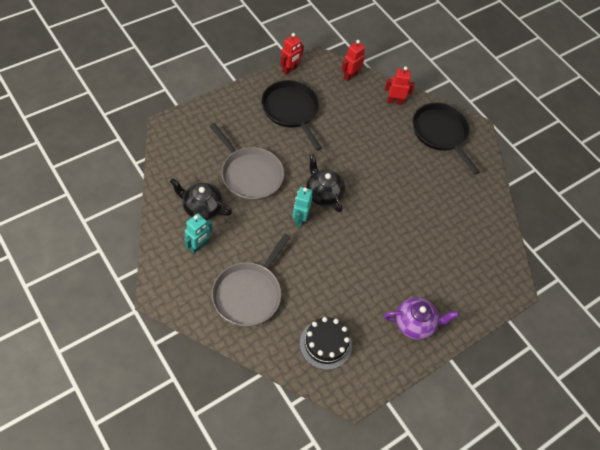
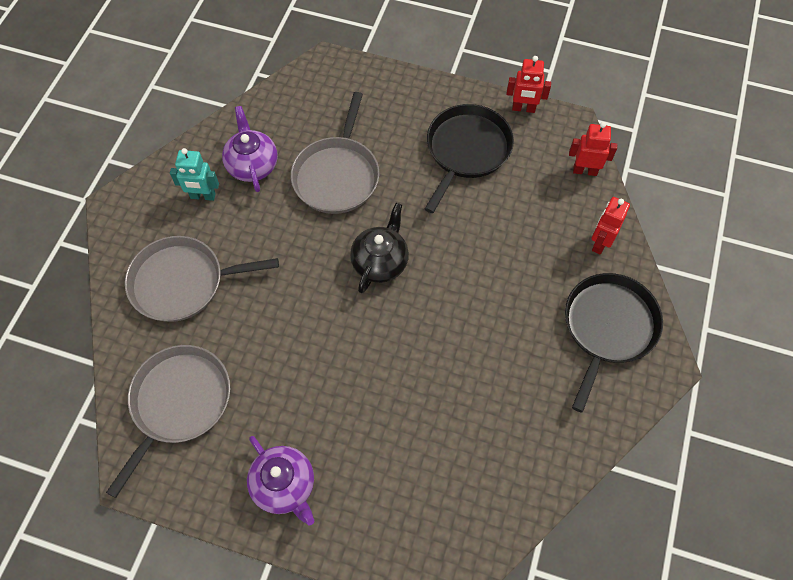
camera: 60 degrees right, 5 degrees up
(201, 208) = (252, 165): black teapot -> purple teapot
(299, 219) = (323, 263): turquoise robot -> none
(325, 344) = (178, 403): black cake -> grey pan
(394, 101) = (600, 243): red robot -> red robot turned 120 degrees counterclockwise

